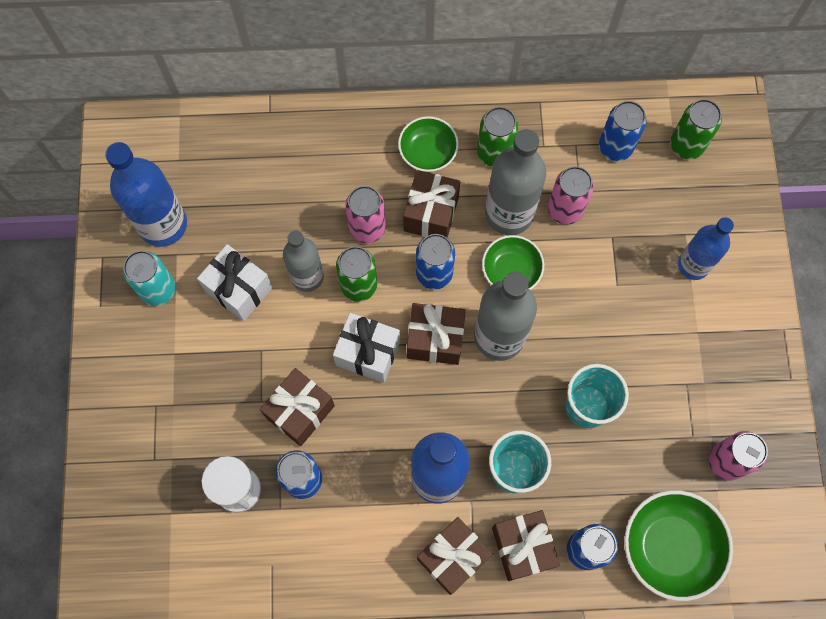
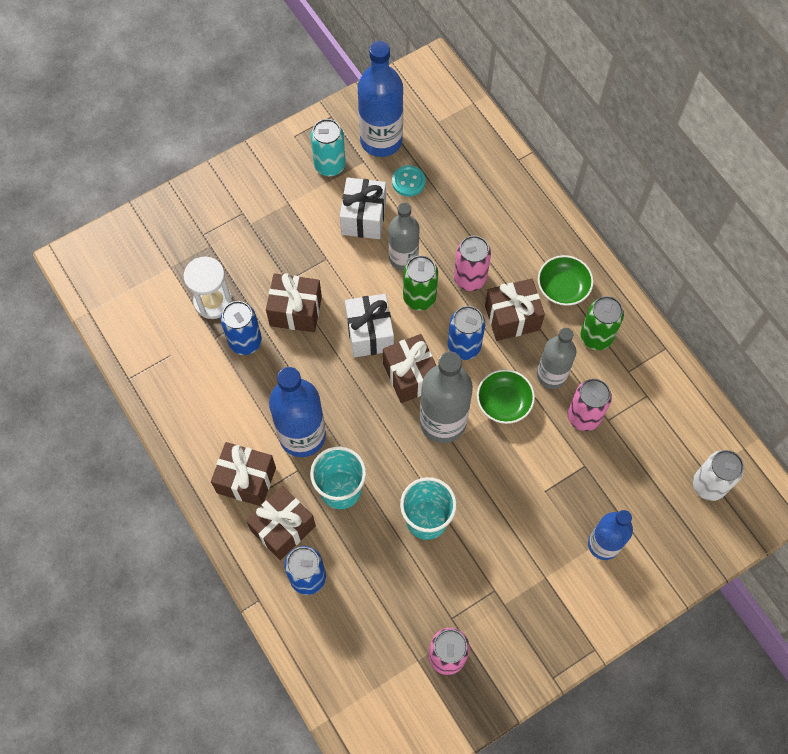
camera: 60 degrees right, 5 degrees down
(226, 225) = (408, 181): none -> turquoise button
(509, 213) = (551, 375): grey bottle -> grey bottle, size x0.66
(615, 147) = (666, 428): blue can -> none
(670, 547) = (348, 645): green bowl -> none
(686, 145) = (708, 485): green can -> white can

